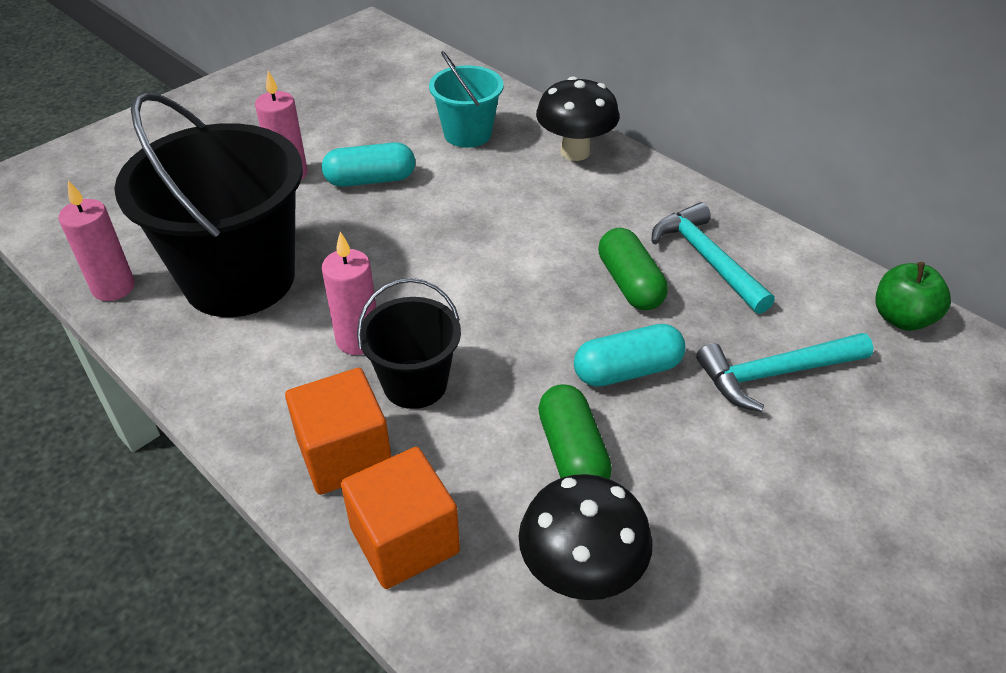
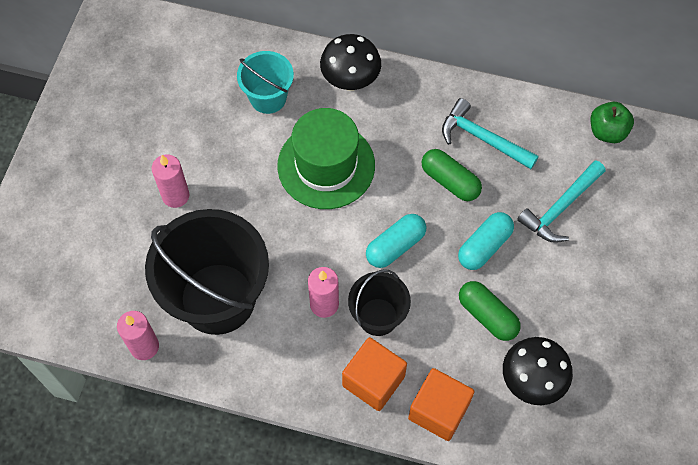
camera: 30 degrees left, 20 degrees up
(370, 180) = (234, 174): turquoise capsule -> turquoise capsule (395, 246)
(482, 211) = (326, 165): none -> green hat

